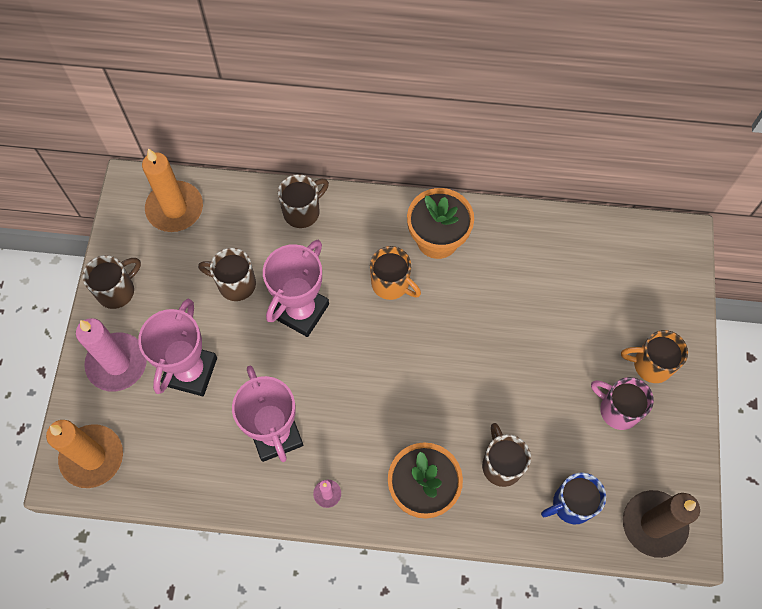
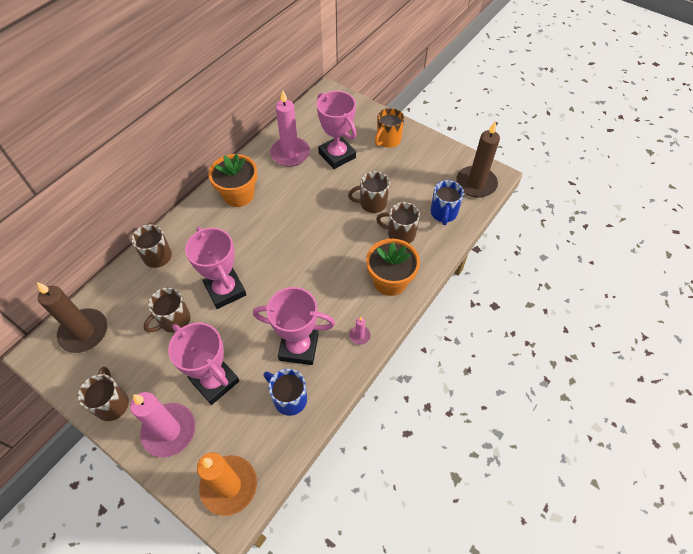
camera: 60 degrees left, 10 degrees down
(175, 208) = (84, 332): orange candle -> brown candle
(210, 460) = (289, 398): none -> blue mug
(391, 284) = (247, 232): orange mug -> none
(527, 403) = (372, 203): none -> brown mug
(541, 257) = (290, 154): none -> pink candle
(578, 315) = (337, 155): none -> pink trophy
(617, 409) = (403, 166): pink mug -> none

